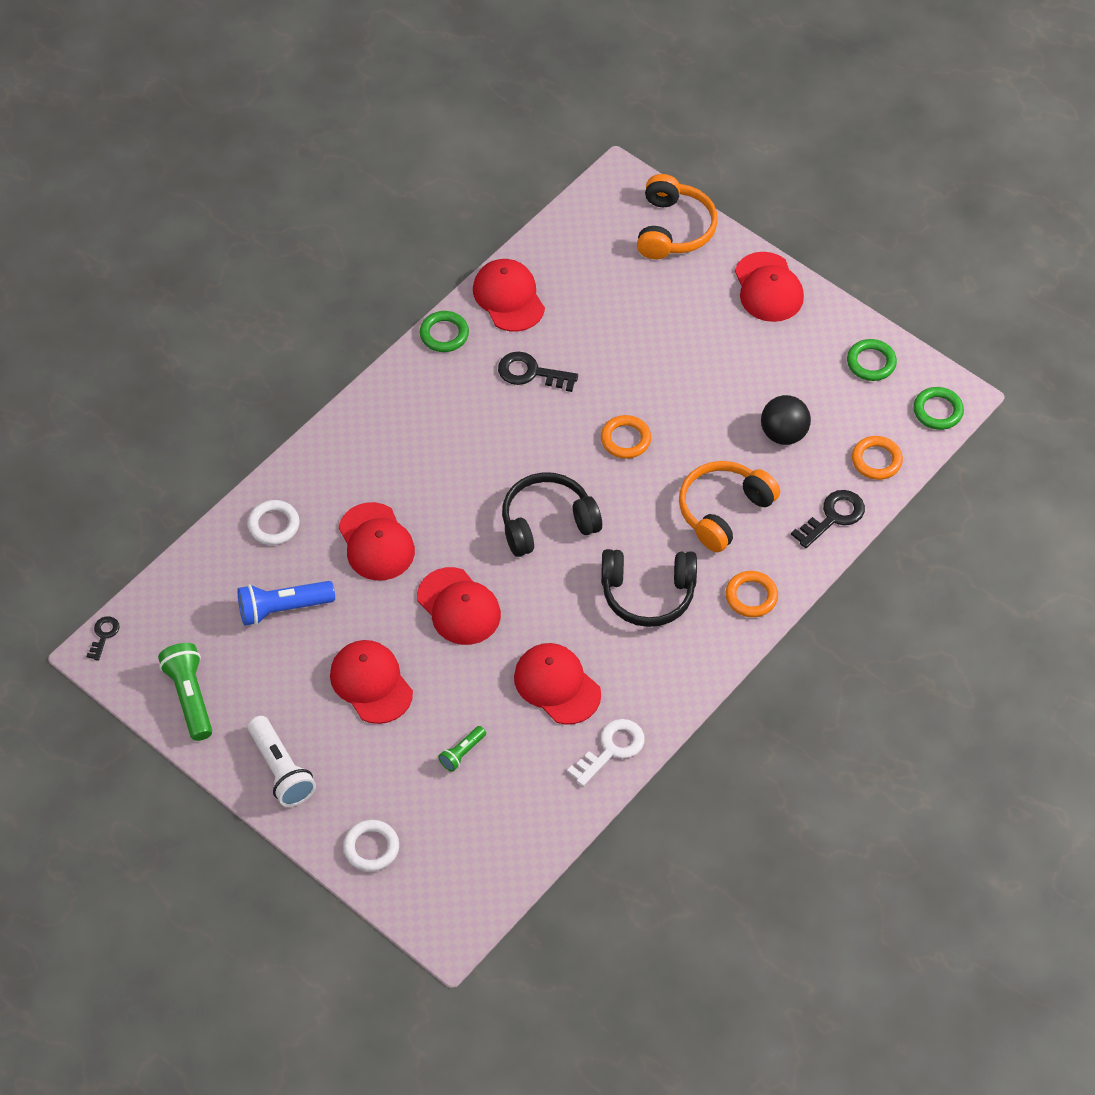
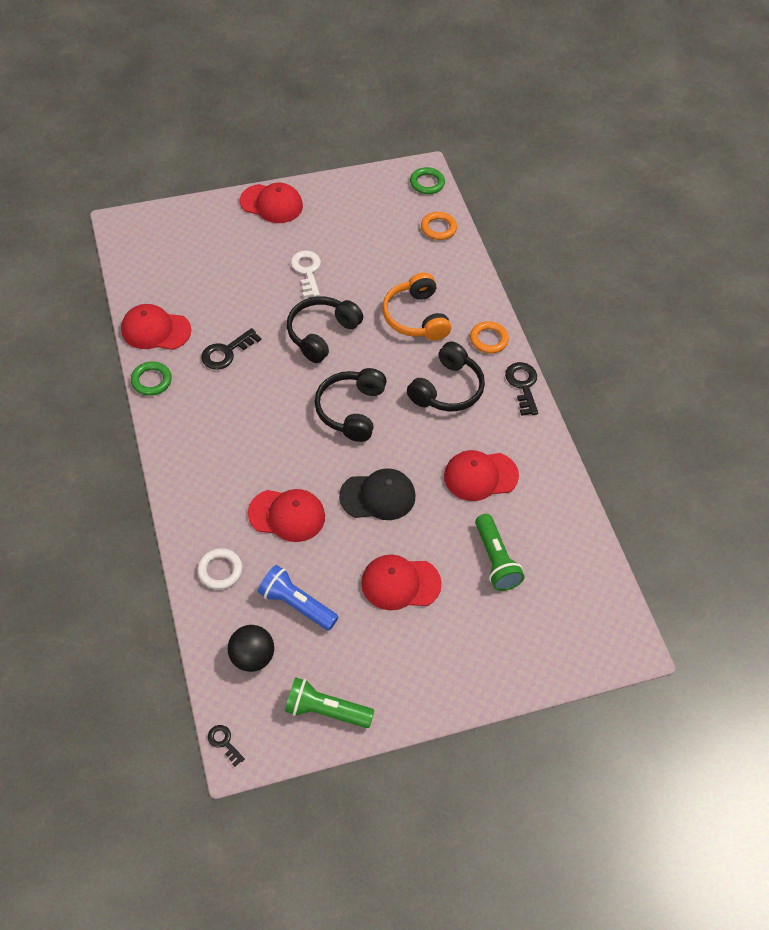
camera: 60 degrees left, 0 degrees up
(281, 770) = (432, 682): white flashlight -> none
(283, 609) = (296, 604): blue flashlight -> blue flashlight turned 105 degrees clockwise
(371, 848) = (535, 659): white ring -> none
(459, 607) = (378, 496): red cap -> black cap
(462, 753) = (495, 560): green flashlight -> green flashlight, size x1.81
(612, 749) = (549, 474): white key -> white key (307, 271)
(625, 439) = (321, 334): orange ring -> black headphones
(673, 229) = (184, 221): orange headphones -> none
(783, 434) = (384, 258): black ball -> black ball (252, 657)
(833, 516) = (462, 269): black key -> black key (523, 385)
(871, 362) = (368, 191): green ring -> none

